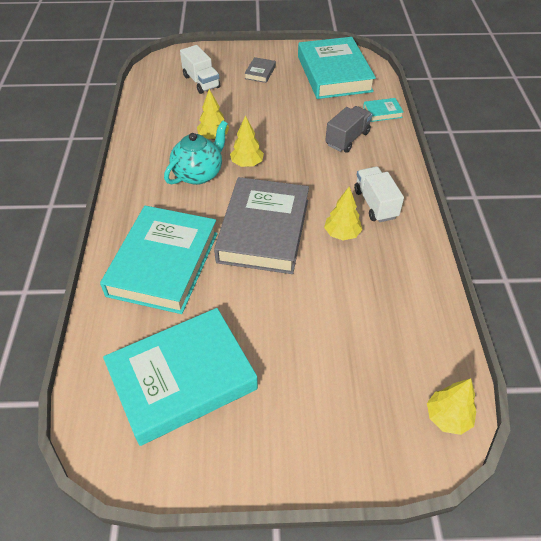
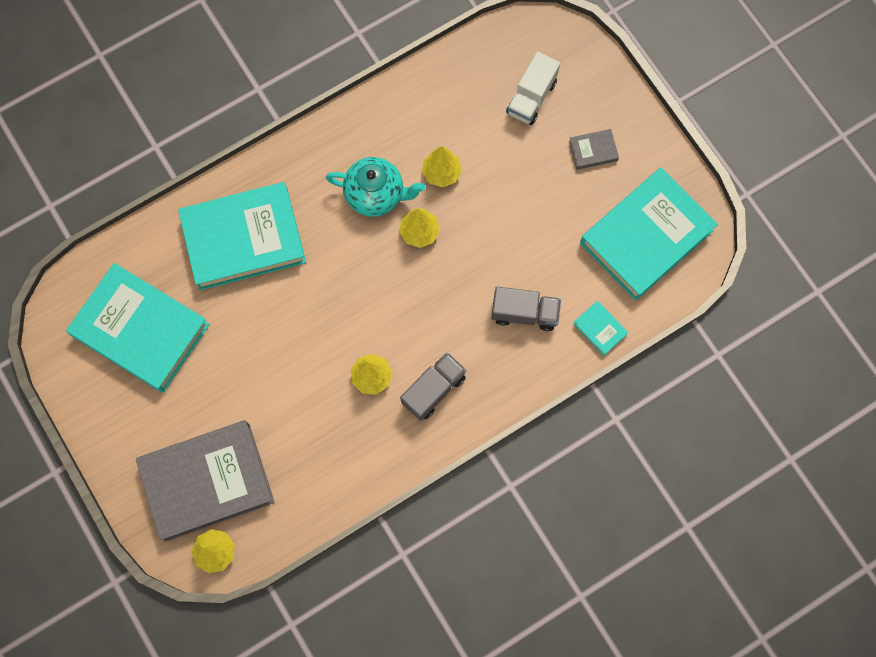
camera: 60 degrees right, 25 degrees up
(263, 230) = (334, 302): grey book -> grey book (207, 481)
(375, 204) = (433, 389): white truck -> grey truck

